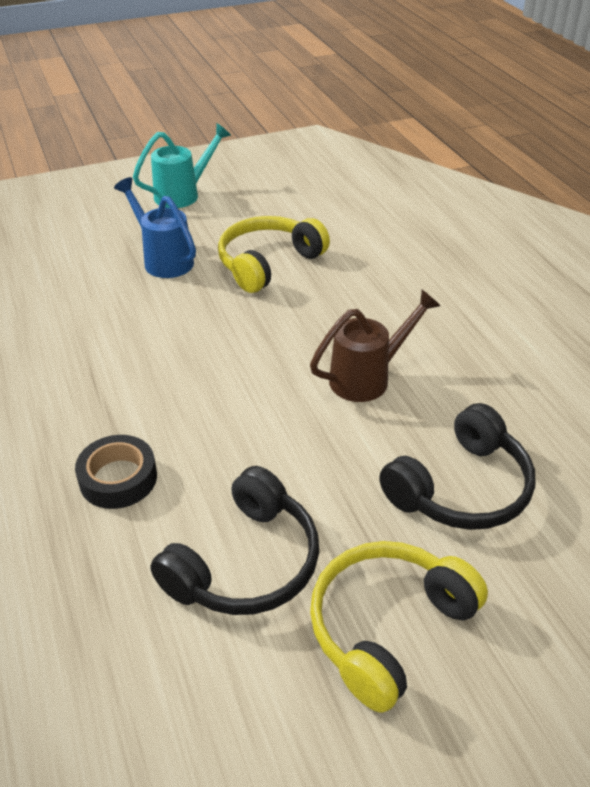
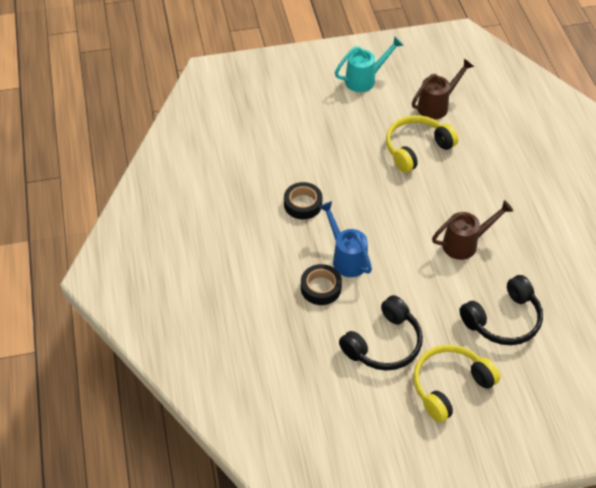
camera: 10 degrees right, 10 degrees up
(87, 353) = (303, 204): none -> black tape
(163, 259) = (349, 137): blue watering can -> blue watering can (346, 258)
(292, 212) = (437, 105): none -> brown watering can

